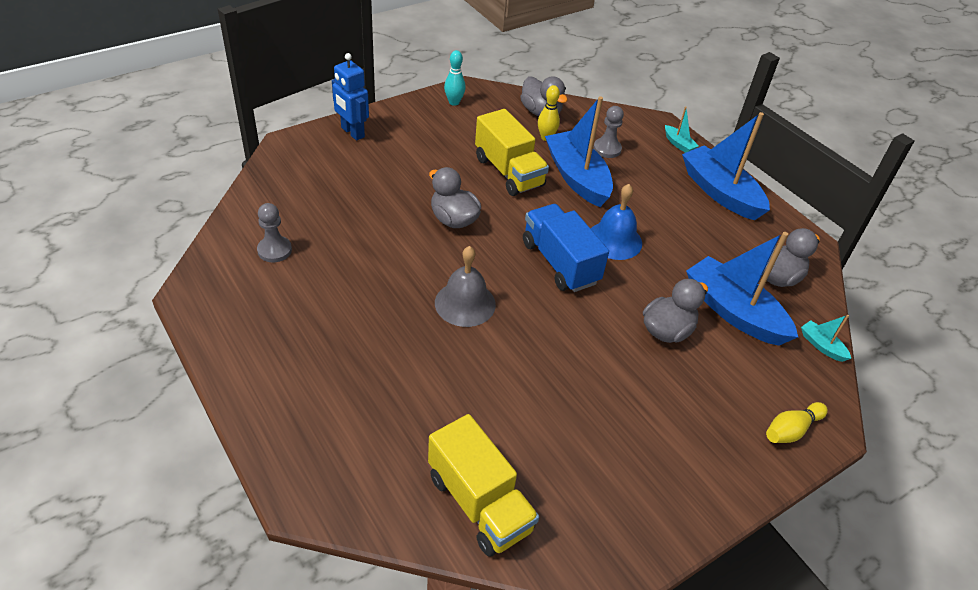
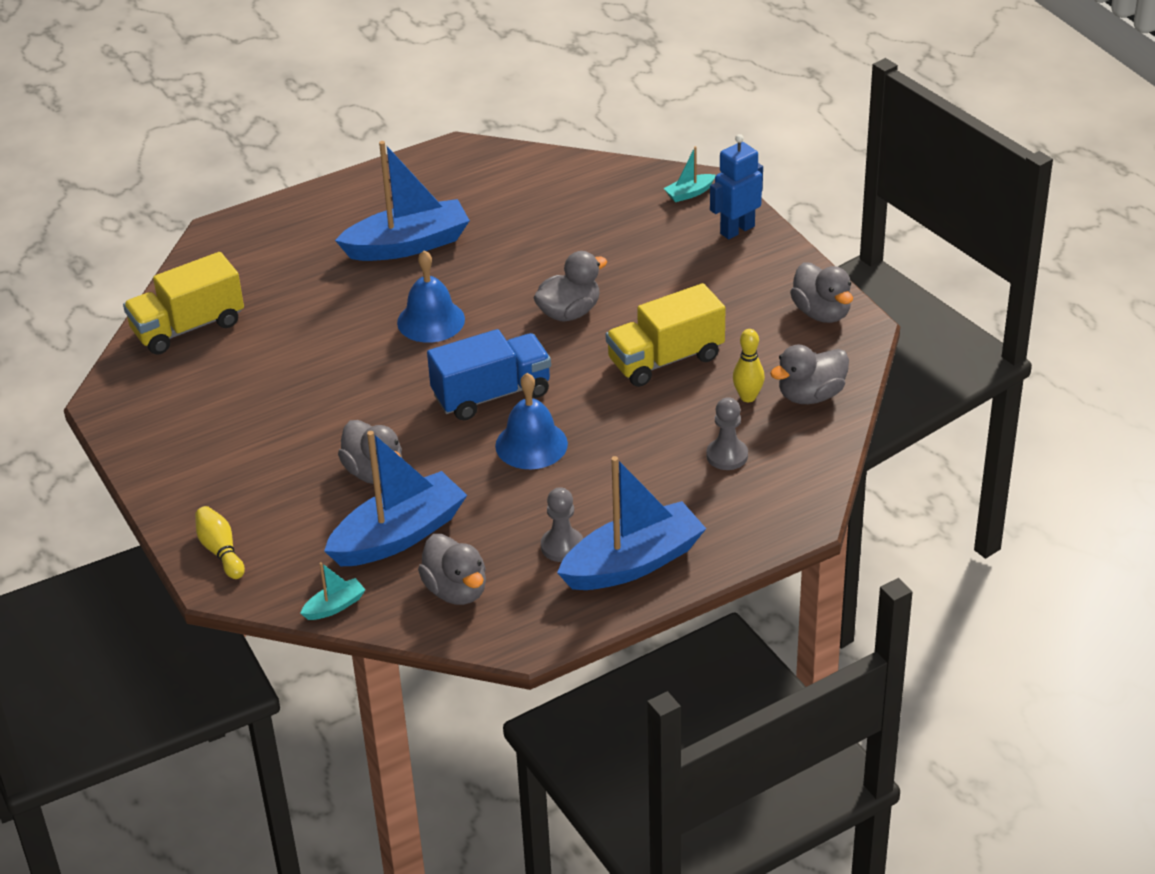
camera: 100 degrees right, 5 degrees down
(274, 250) = (518, 191): grey pawn -> grey pawn (562, 546)
(454, 102) = (821, 313): turquoise bowling pin -> grey duck
(465, 303) = (431, 320): grey bell -> blue bell
(577, 177) = (658, 421): blue boat -> blue boat (408, 245)
(678, 144) = (749, 535): turquoise boat -> turquoise boat (689, 193)

